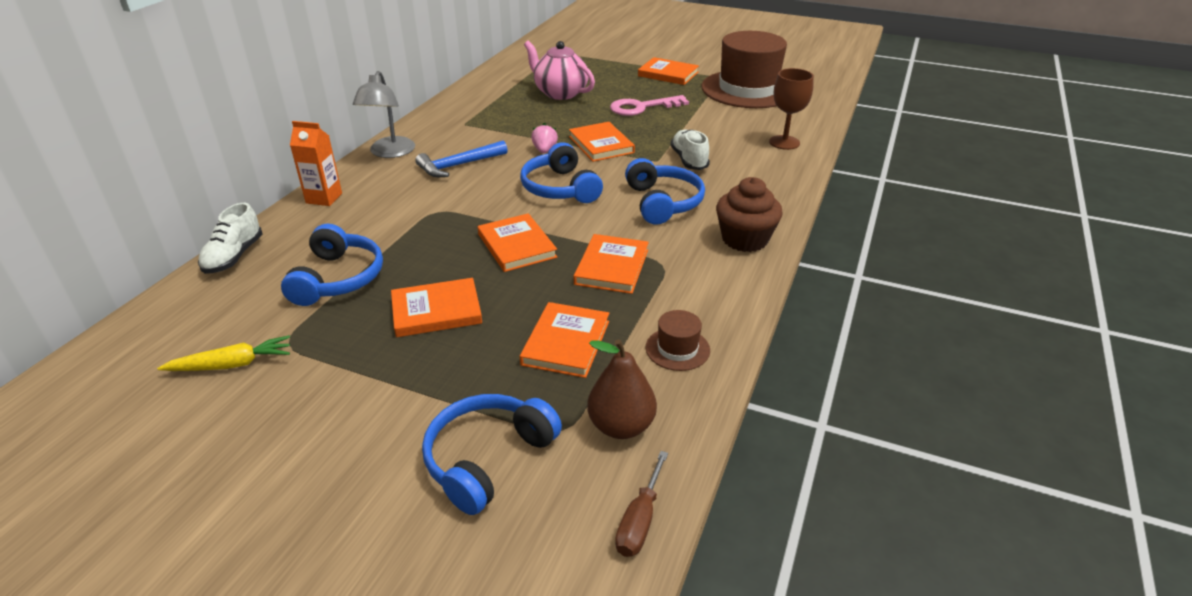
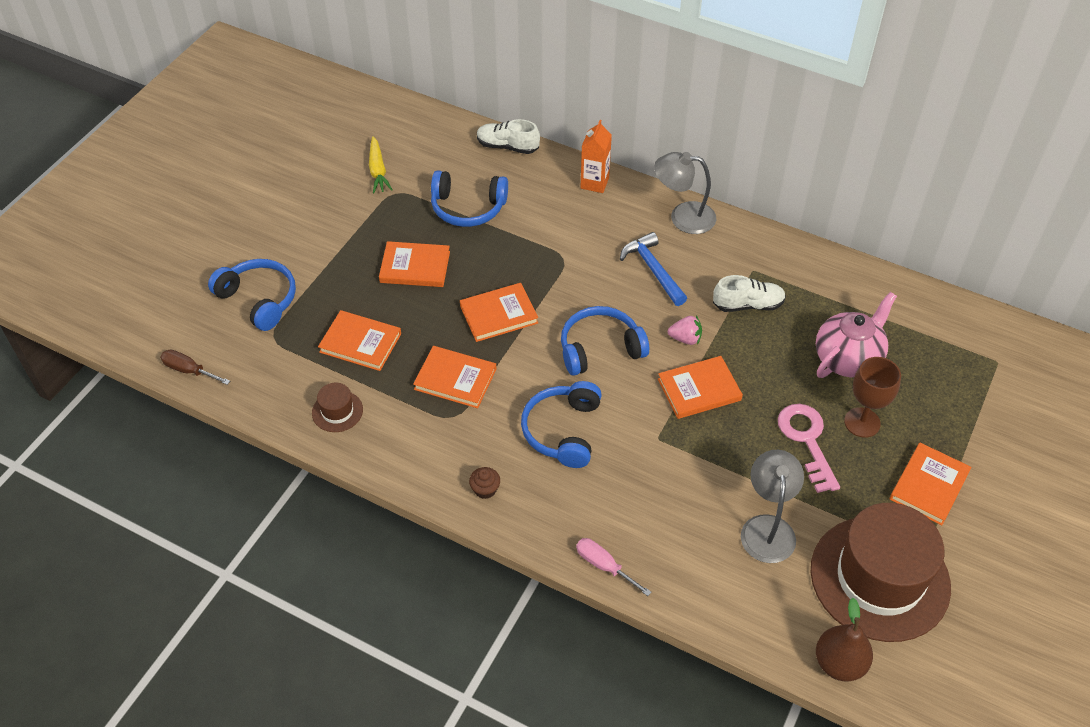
camera: 95 degrees right, 15 degrees up
(436, 311) = (415, 267): orange book -> orange book turned 75 degrees counterclockwise
(621, 426) = (267, 368): brown pear -> brown pear (839, 663)
(662, 202) = (563, 431): blue headphones -> blue headphones turned 105 degrees clockwise
(689, 160) = (657, 469): white shoe -> white shoe (747, 305)
(726, 121) = (767, 528): none -> grey lamp
(744, 239) = (485, 489): brown cupcake -> brown cupcake, size x0.48
(784, 142) = (703, 581): brown goblet -> brown goblet (862, 422)
(794, 180) = (604, 566): none -> pink screwdriver

